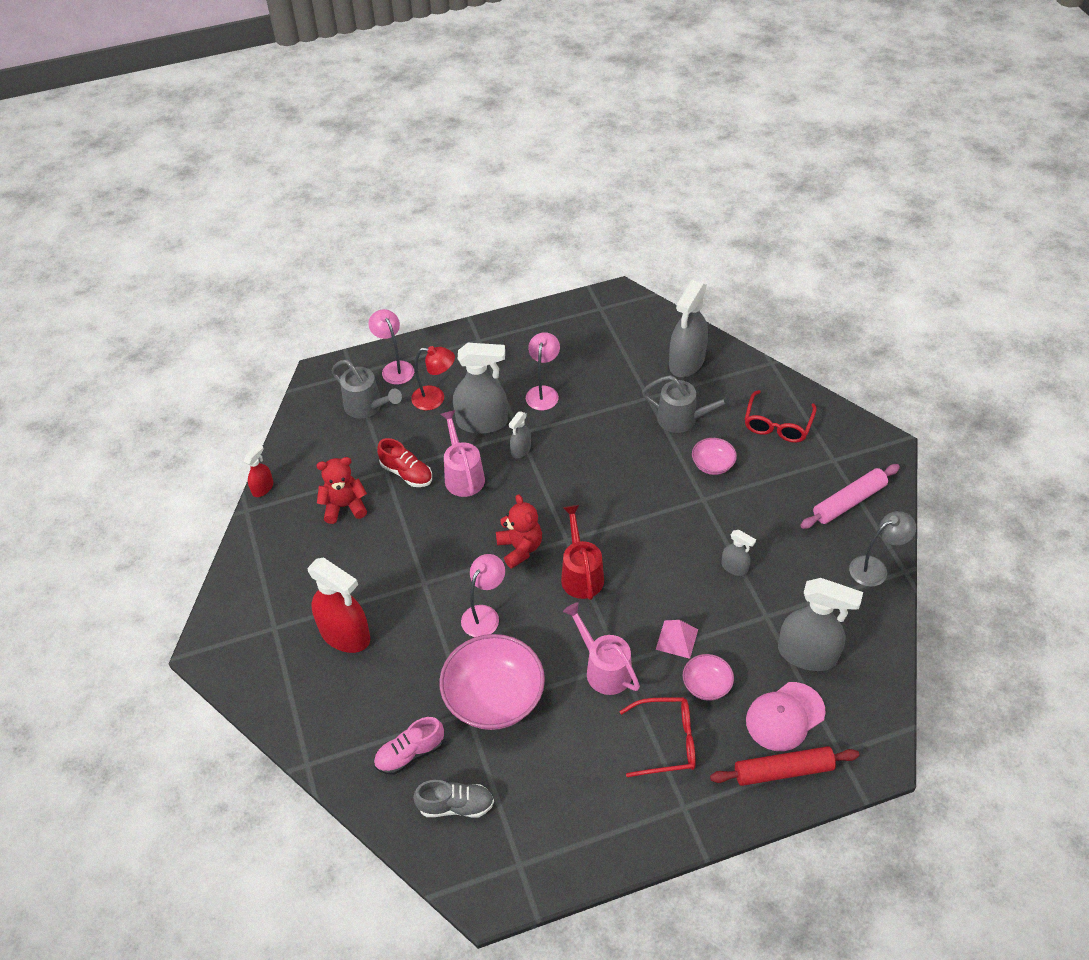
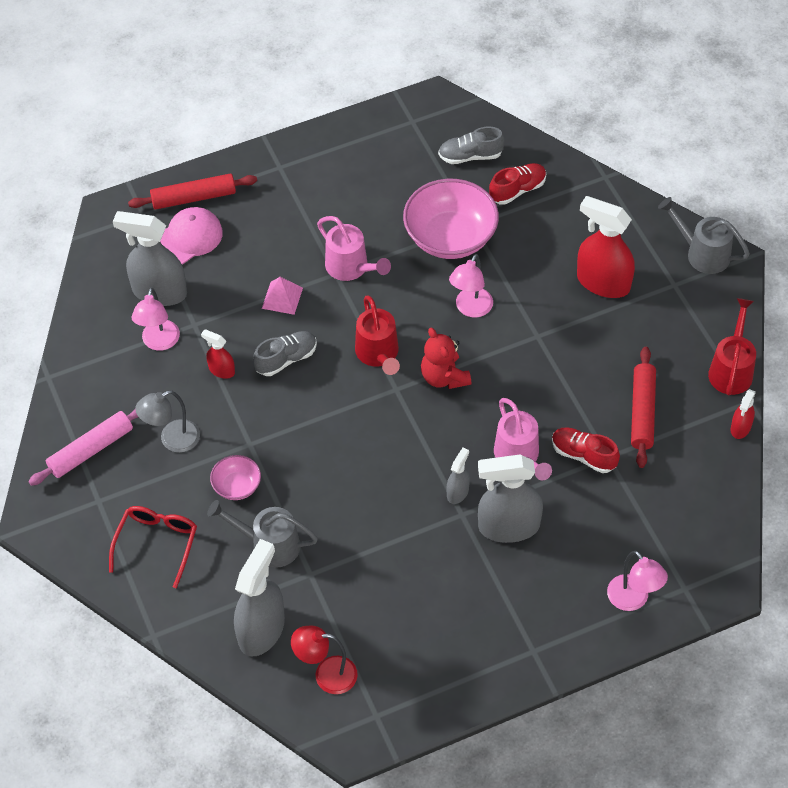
camera: 175 degrees right, 5 degrees up
(250, 540) = (731, 369): none -> red watering can
(344, 506) = (642, 412): red teddy bear -> red rolling pin
(368, 407) = (652, 540): grey watering can -> grey watering can (702, 253)
(410, 753) = (517, 190): pink shoe -> red shoe
(435, 399) = (572, 556): red lamp -> red lamp (326, 674)
(543, 392) = (440, 573): pink lamp -> pink lamp (159, 342)
(666, 741) = (293, 213): red glasses -> none
(671, 574) = (286, 359): none -> grey shoe
(706, 685) = (256, 259): pink bowl -> none
(734, 567) = (221, 370): grey spray bottle -> red spray bottle
(875, 568) = (78, 378): grey lamp -> grey lamp (172, 440)

